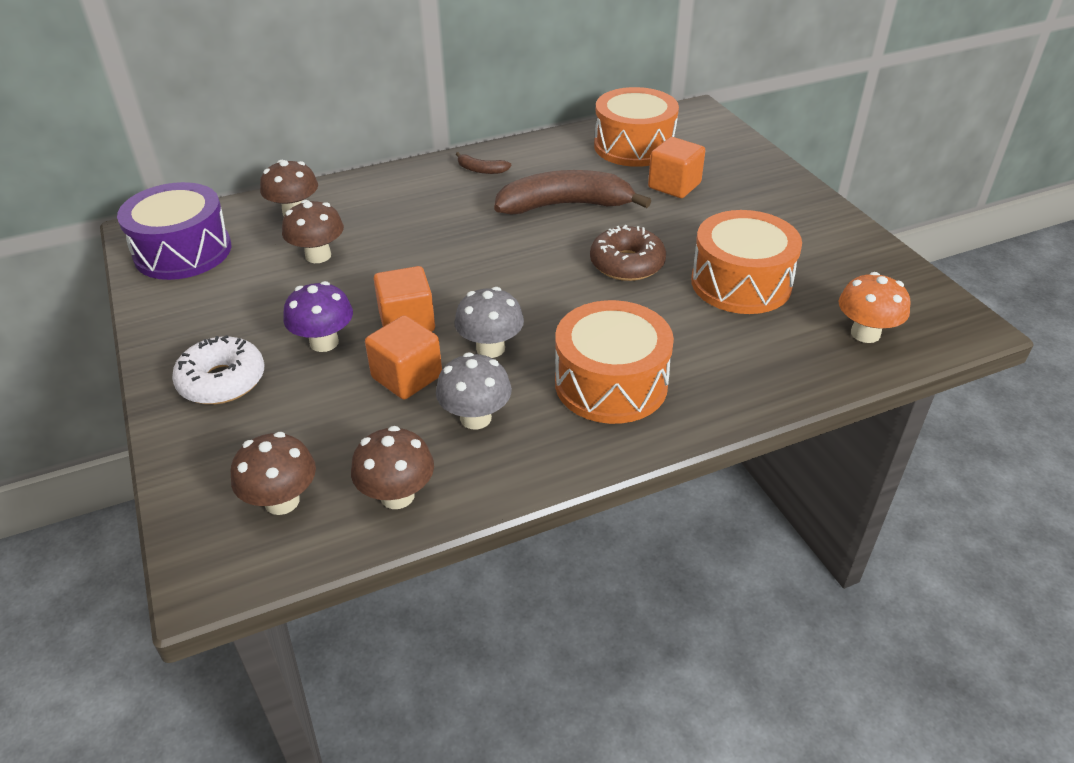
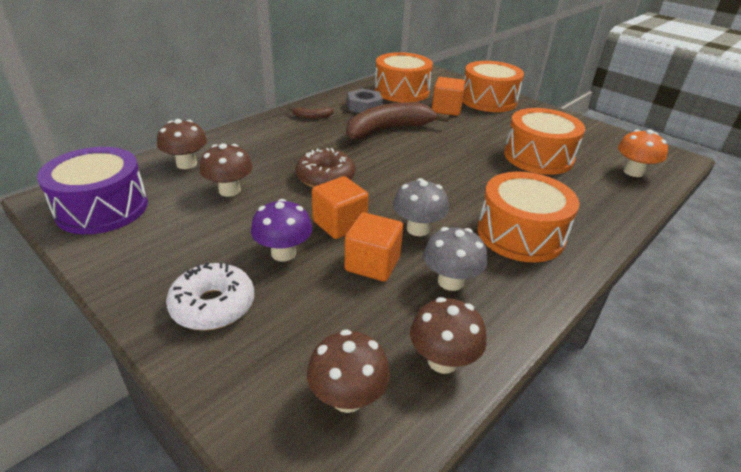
camera: 25 degrees left, 5 degrees down
(562, 164) = (364, 106): none -> grey nut
(627, 264) = (460, 158): brown donut -> brown donut (325, 177)
(752, 180) = (488, 100): none -> orange drum

